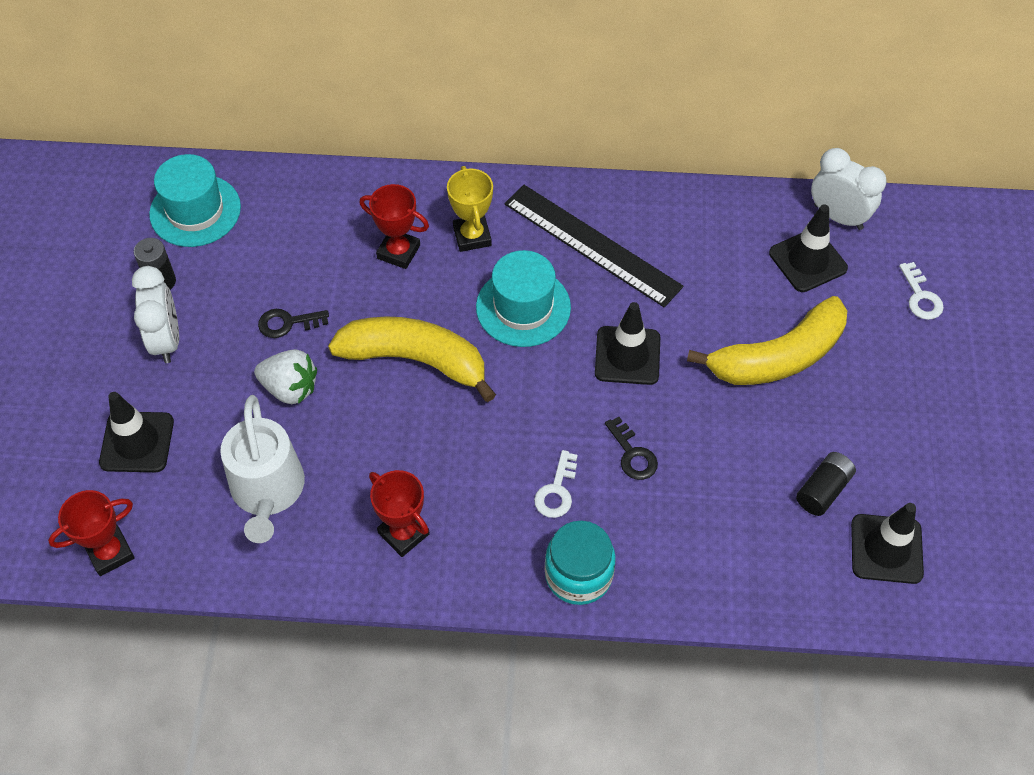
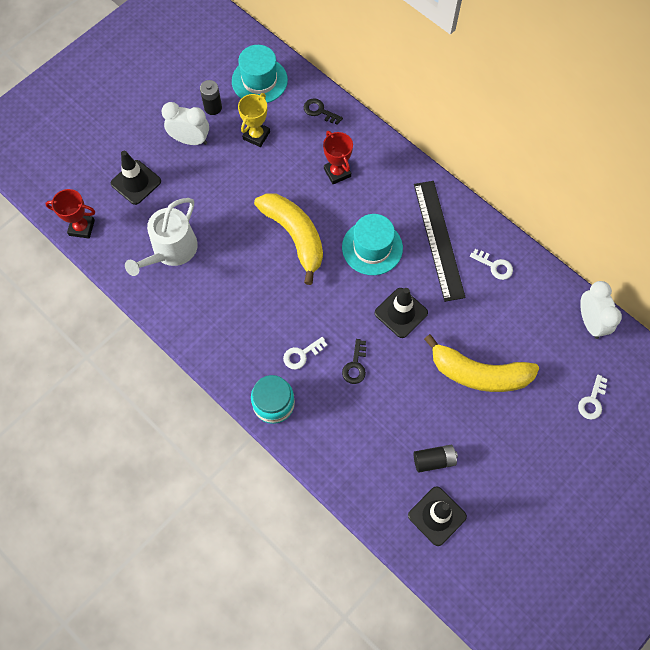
camera: 40 degrees right, 10 degrees up
(166, 340) = (190, 140): white clock -> white clock turned 105 degrees counterclockwise
(288, 323) = (252, 172): black key -> black key (319, 111)
(290, 388) = (224, 206): white strawberry -> none
(403, 533) = (213, 319): red trophy -> none
(472, 236) = (381, 190): yellow trophy -> yellow trophy (256, 135)
(681, 230) = (494, 266): none -> white key
(807, 261) = (547, 334): black traffic cone -> none

